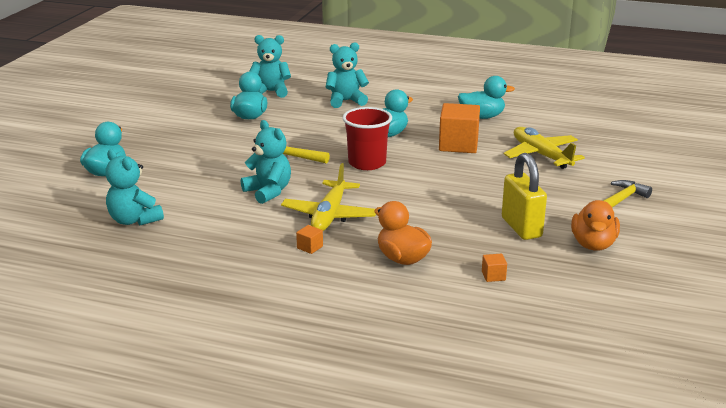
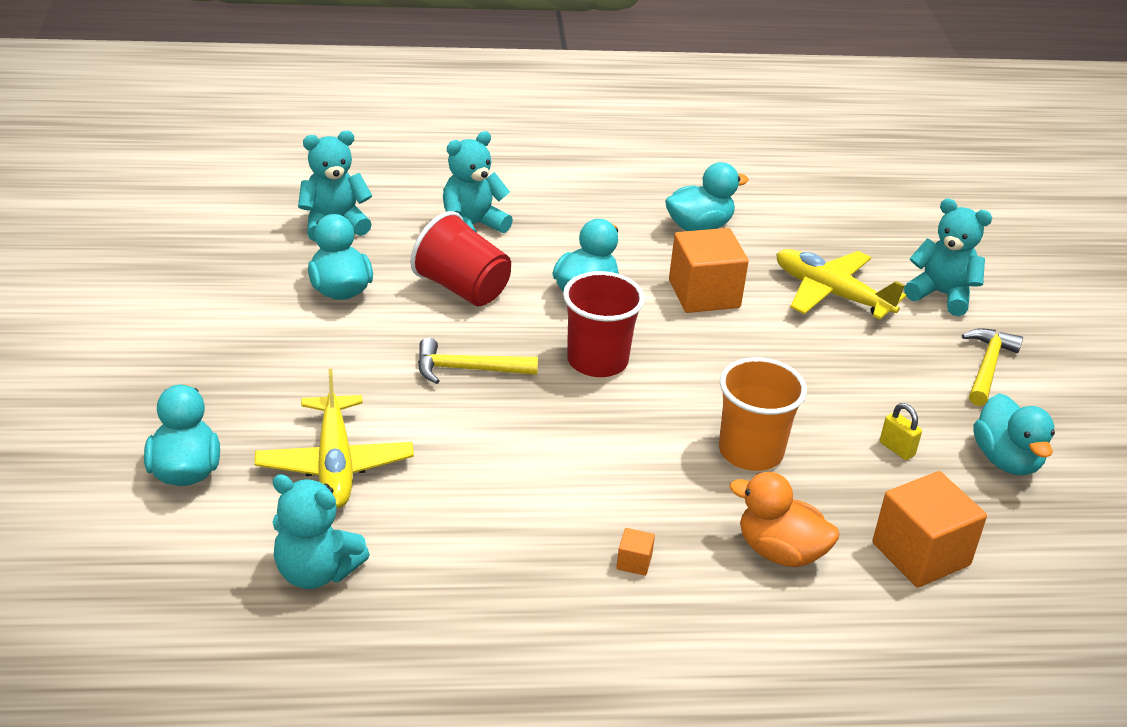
camera: 25 degrees left, 10 degrees up
(268, 192) = (489, 457): turquoise teddy bear -> turquoise teddy bear (941, 295)
(317, 124) = (462, 288): none -> red cup
(329, 215) = (617, 488): yellow plane -> yellow plane (335, 464)
(424, 214) = (750, 452): none -> orange cup
(493, 276) = (920, 554): orange cube -> orange cube, size x2.39
(521, 228) = (897, 449): yellow padlock -> yellow padlock, size x0.47
(593, 244) = (1006, 460): orange duck -> turquoise duck

